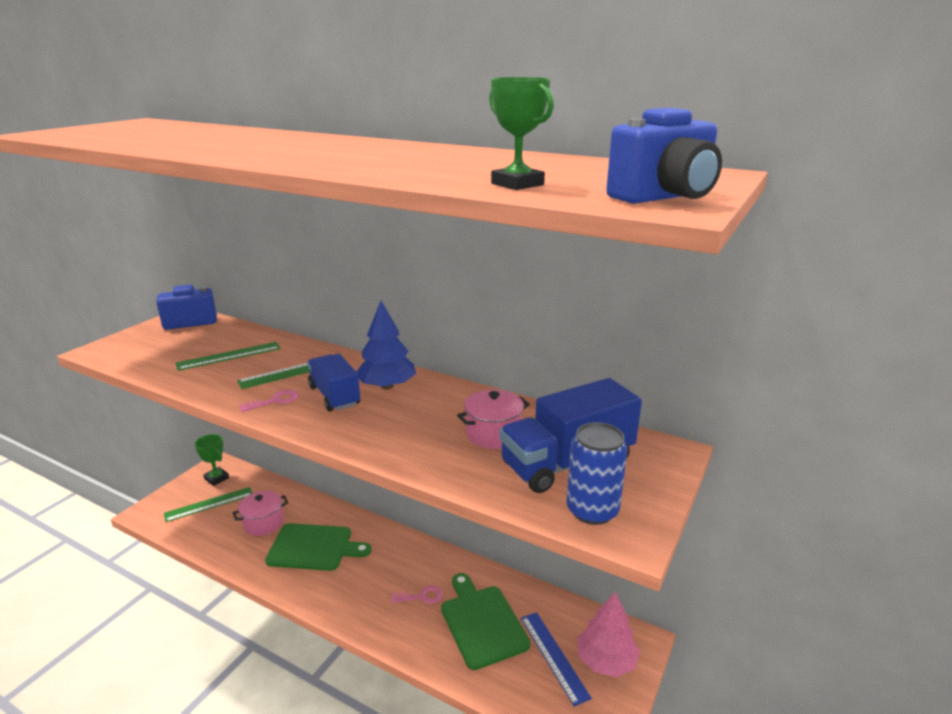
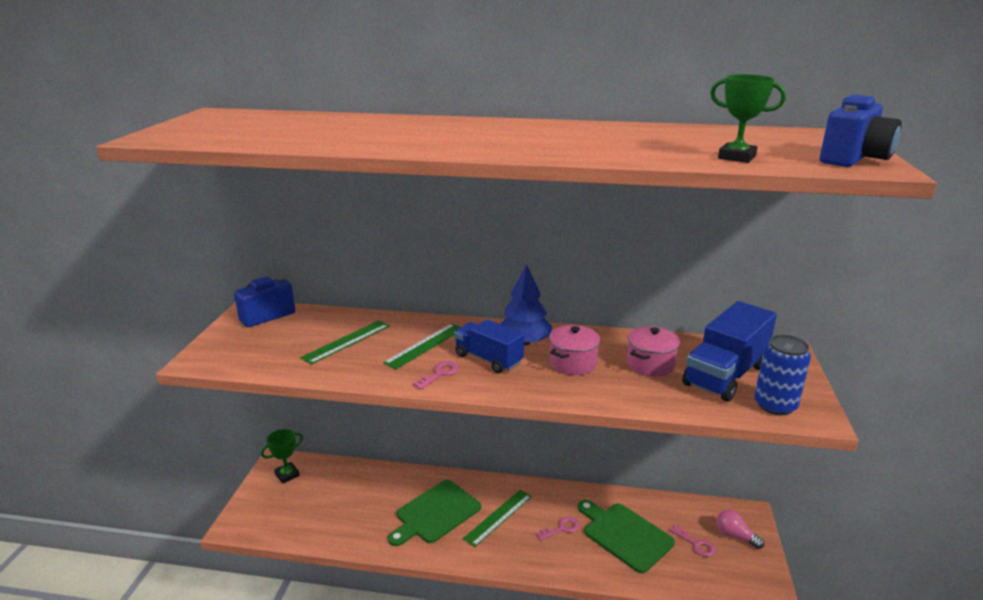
camera: 20 degrees left, 0 degrees up
(209, 504) = (299, 501): green ruler -> green ruler (498, 517)
(216, 478) = (287, 475): green trophy -> green trophy turned 60 degrees counterclockwise
(263, 523) = (369, 504): pink pot -> pink pot (573, 363)
(314, 547) = (435, 513): green cutting board -> green cutting board turned 150 degrees clockwise
(553, 656) = (696, 544): blue ruler -> pink key
(606, 661) = (735, 536): pink tree -> pink light bulb

